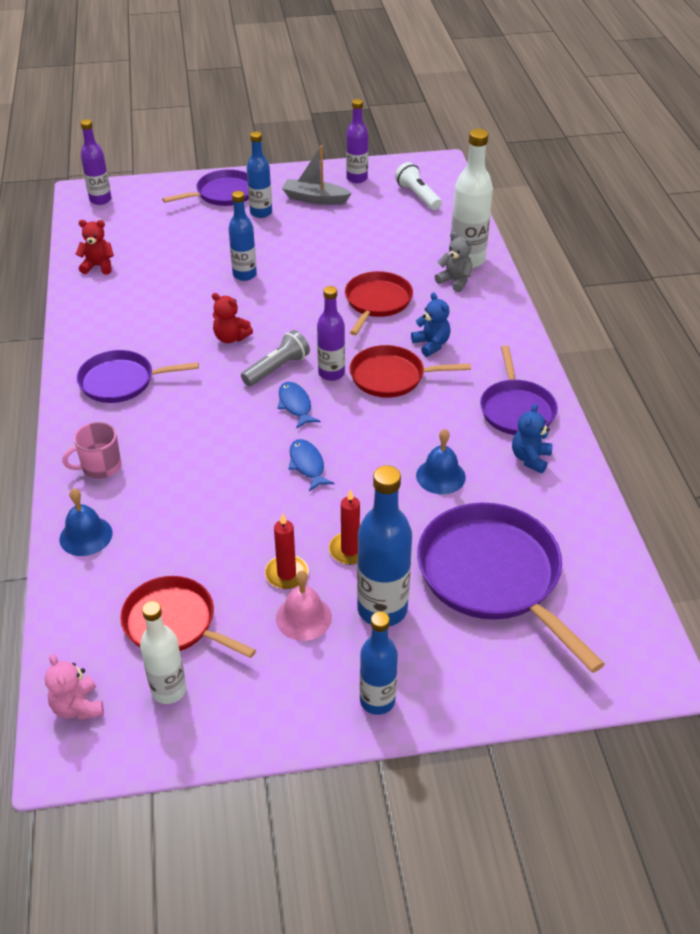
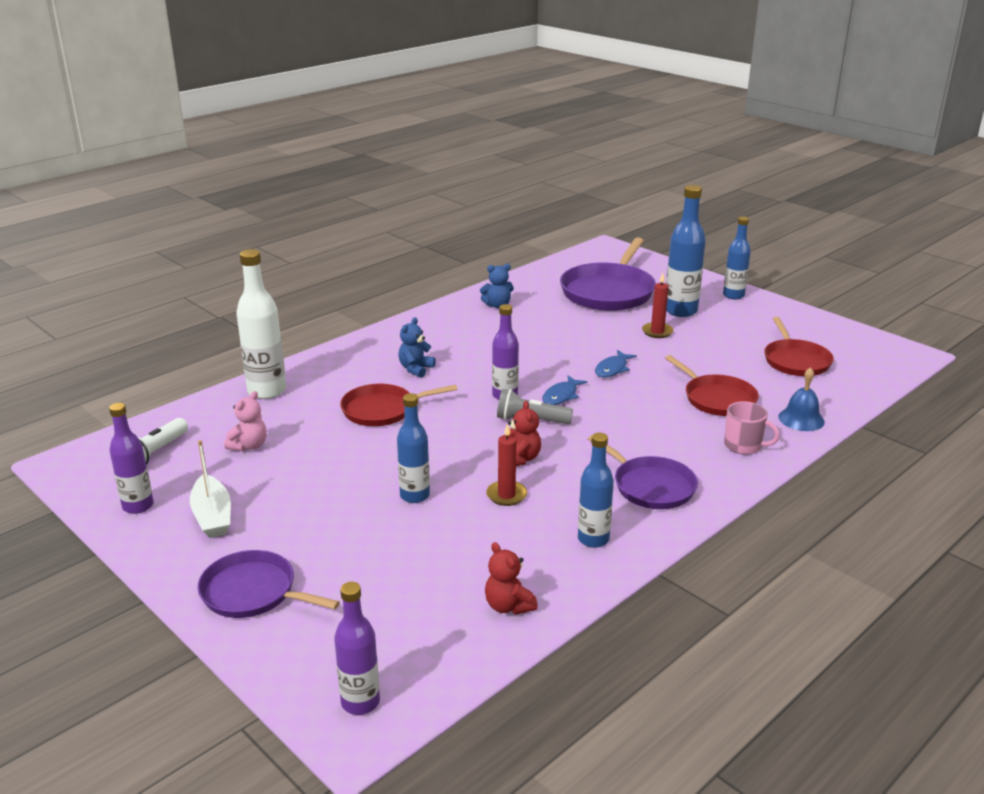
camera: 125 degrees left, 15 degrees down
(78, 707) = (887, 364): pink teddy bear -> pink teddy bear (249, 446)
(169, 690) = (830, 345): white bottle -> none
(261, 213) = (277, 541): blue bottle -> blue bottle (593, 539)
(286, 574) = (706, 343): red candle -> red candle (506, 495)
(303, 617) = (723, 328): pink bell -> none
(315, 199) = (212, 516): grey boat -> white boat
(391, 377) = (476, 371): red pan -> red pan (716, 399)
(440, 476) = (554, 325): blue bell -> none
(455, 281) = (310, 386): grey teddy bear -> none
(516, 409) = (453, 321): purple pan -> none

